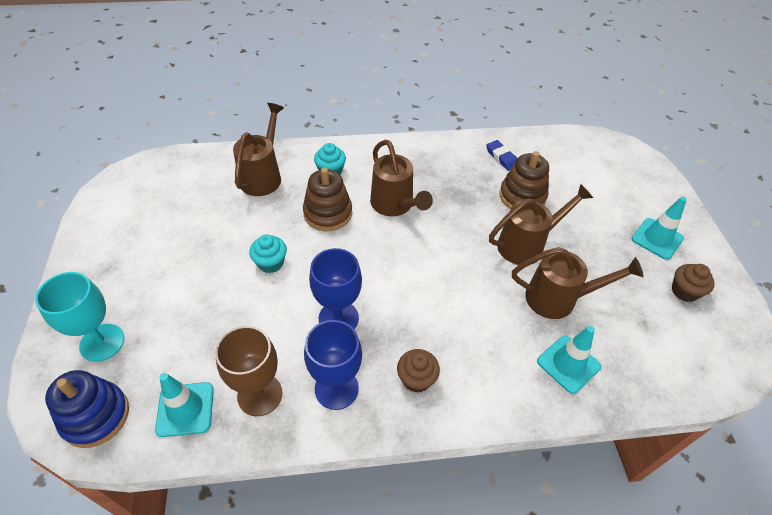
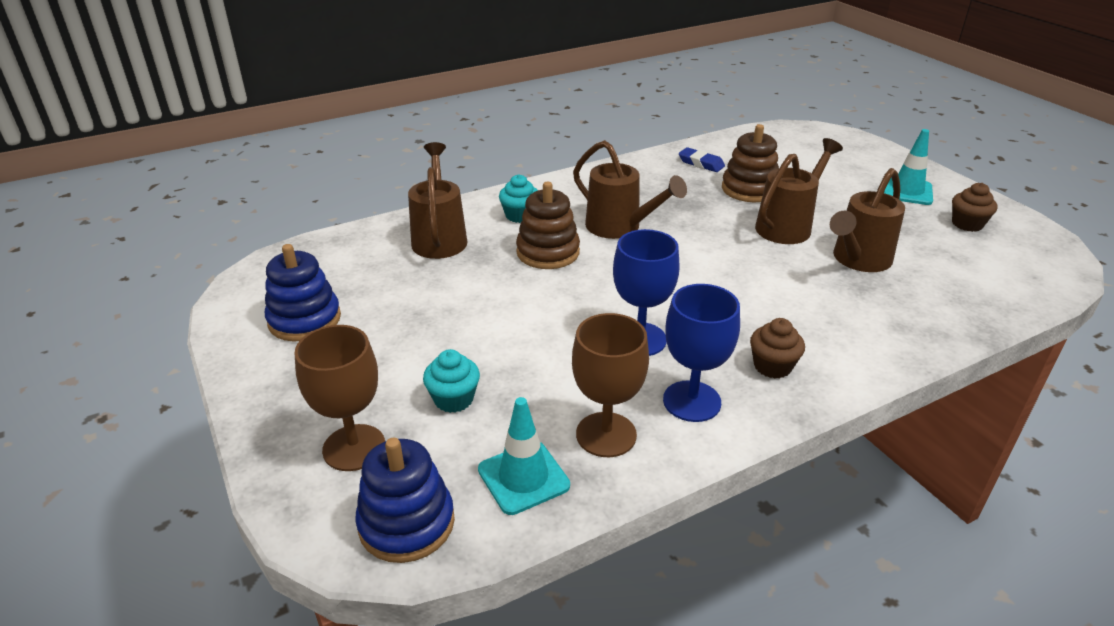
camera: 20 degrees left, 15 degrees down
(102, 342) = (354, 447): turquoise goblet -> brown goblet
(136, 223) = (304, 320): none -> blue stacking toy
(270, 263) = (516, 312): turquoise cupcake -> turquoise cupcake (453, 399)
(559, 299) = (857, 260): brown watering can -> brown watering can turned 150 degrees clockwise
(568, 364) = (913, 309): turquoise traffic cone -> none

